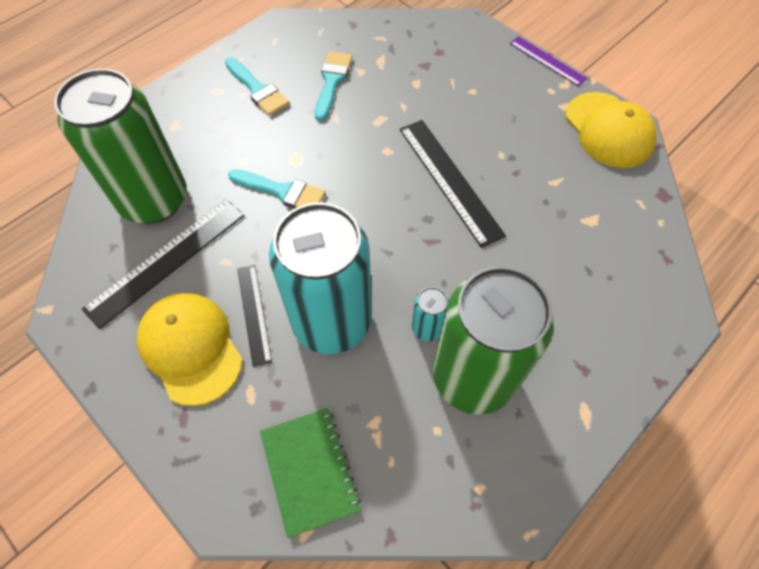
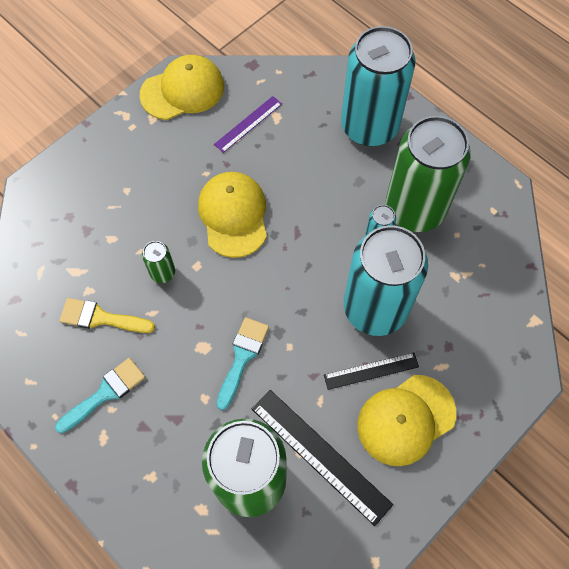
camera: 90 degrees left, 5 degrees up
(310, 471) = (494, 319): green notebook -> none
(332, 81) = (101, 318): turquoise brush -> yellow brush
(379, 124) = (162, 273): none -> green can
(449, 180) = (233, 215): black ruler -> yellow cap
(547, 61) = (93, 125): purple ruler -> purple ruler (248, 124)
(596, 326) = (369, 126): none -> turquoise can

